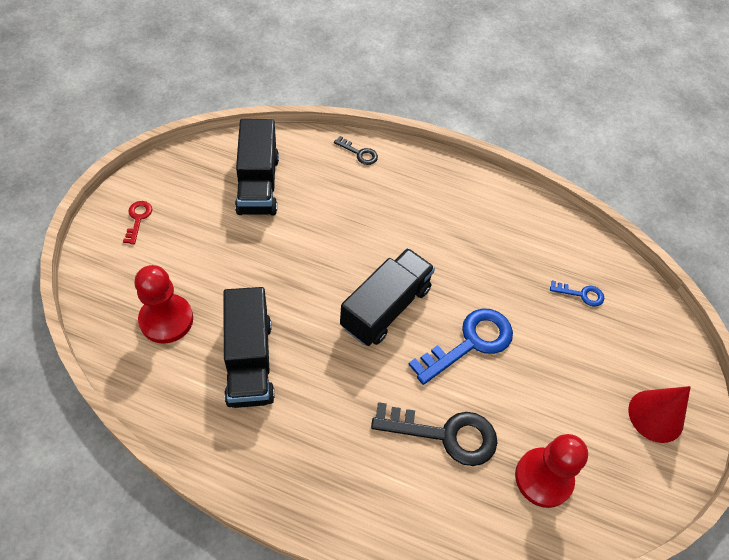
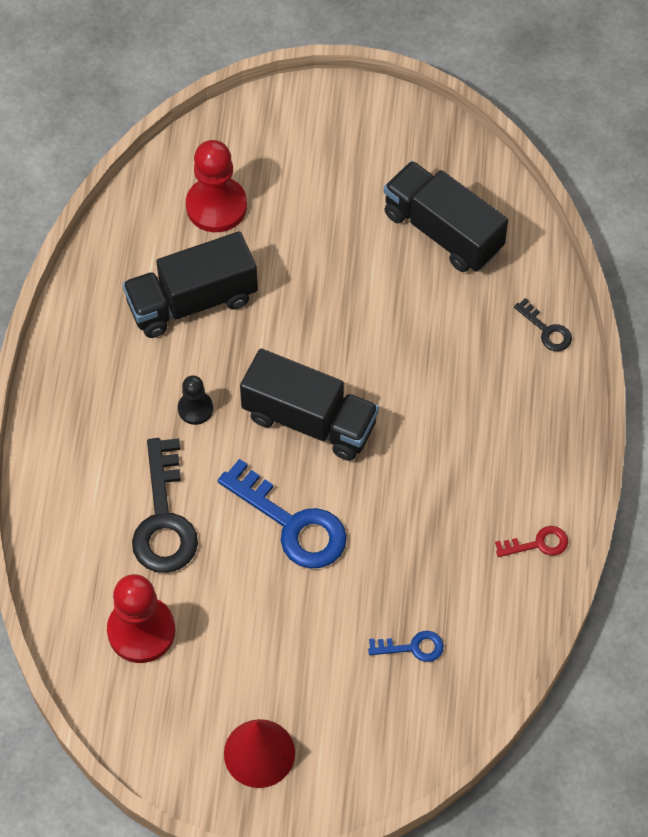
camera: 80 degrees right, 5 degrees up
(138, 219) = (340, 128): red key -> red key (538, 544)
(258, 184) = (442, 231): black truck -> black truck turned 60 degrees clockwise
(350, 384) = (195, 409): none -> black pawn
(359, 153) = (547, 330): black key -> black key turned 60 degrees counterclockwise
(581, 294) = (412, 647): blue key -> blue key turned 90 degrees counterclockwise

